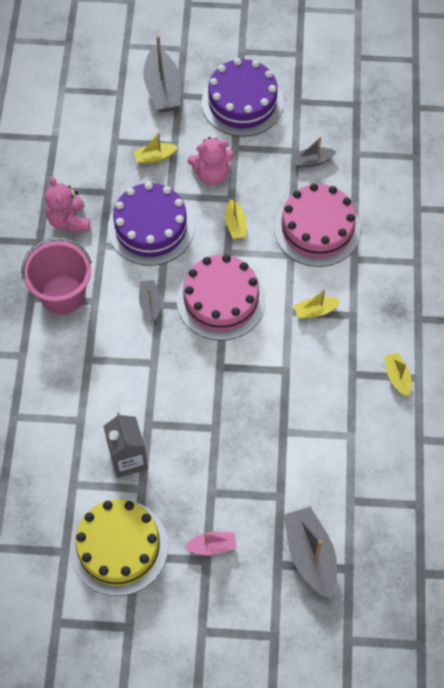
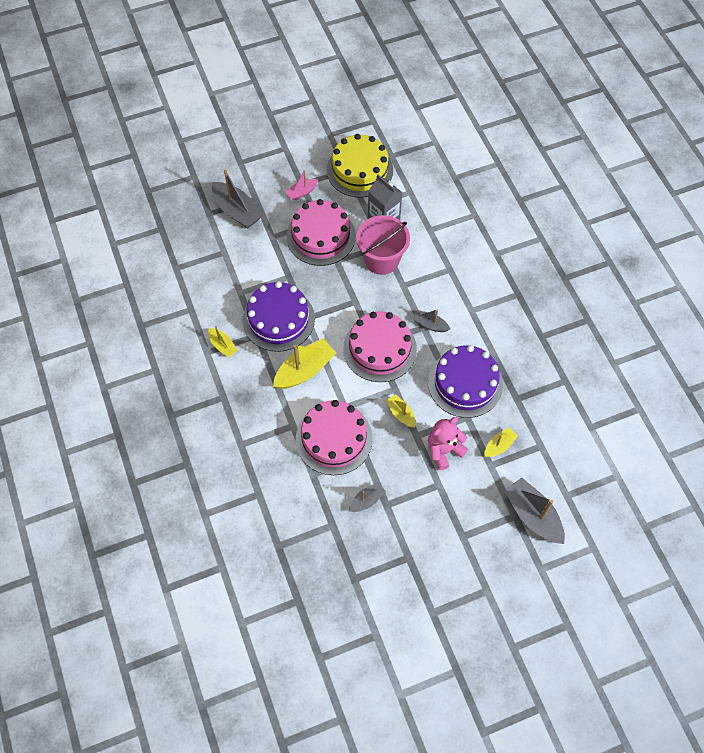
camera: 155 degrees right, 0 degrees up
(63, 295) = (497, 305): pink bucket -> pink bucket (382, 260)
(69, 221) = (530, 362): pink teddy bear -> none
(150, 303) = (430, 325): grey boat -> grey boat turned 150 degrees clockwise
(218, 470) = (321, 236): none -> pink cake
(242, 102) = (456, 533): purple cake -> purple cake (278, 319)
(315, 311) = (305, 370): yellow boat -> yellow boat, size x1.81

